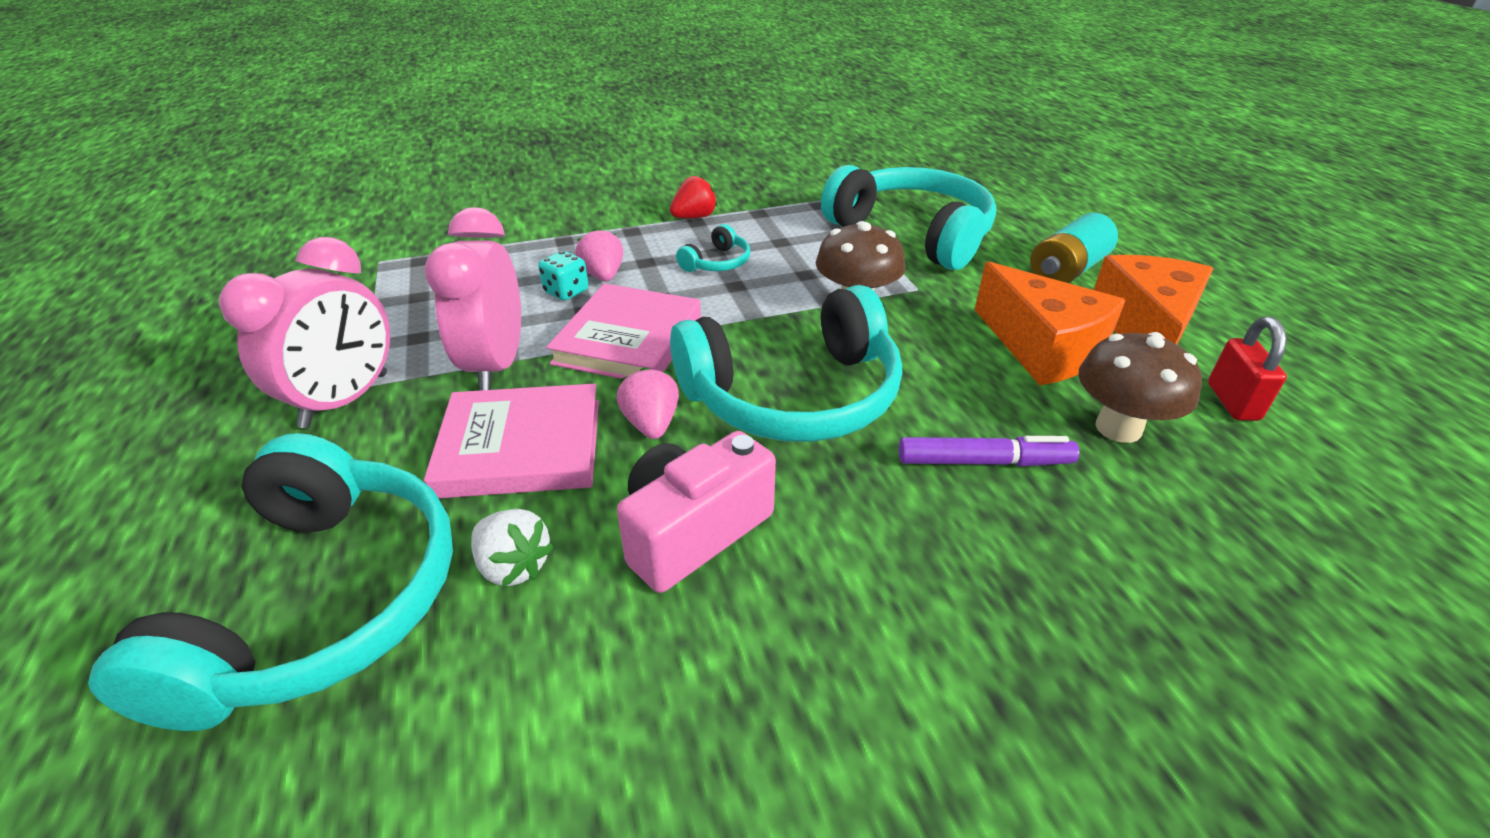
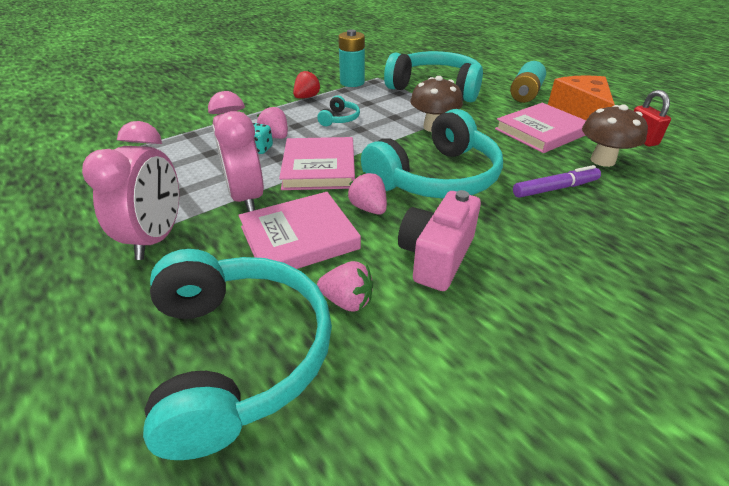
camera: 20 degrees left, 0 degrees up
(514, 566) = (347, 301): white strawberry -> pink strawberry
(782, 202) = (352, 82): none -> turquoise battery
(1042, 348) = (541, 131): orange cheese -> pink book

